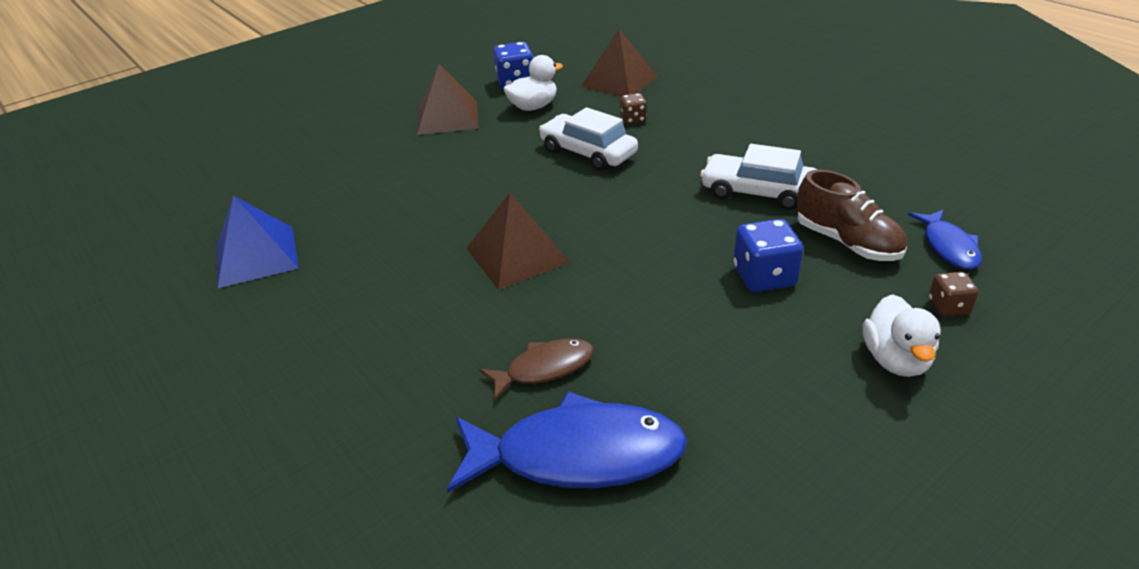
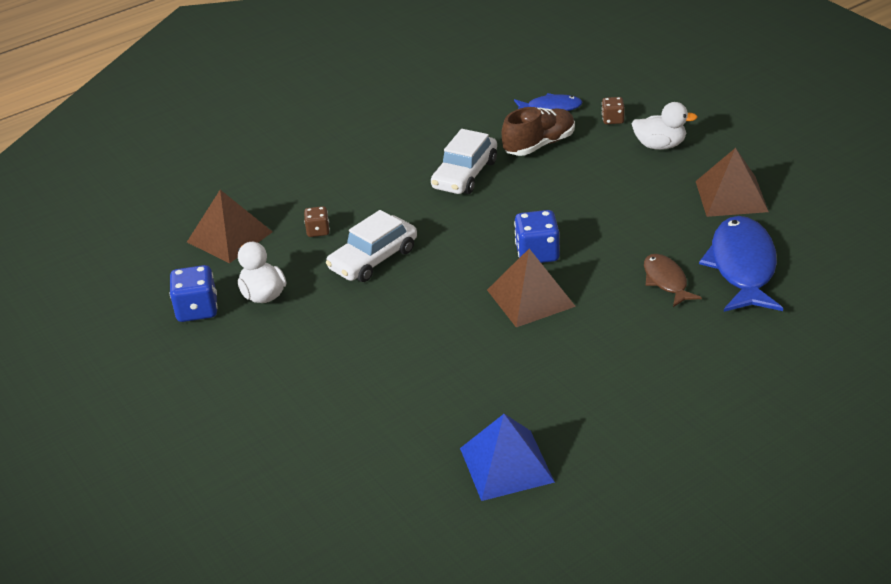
camera: 85 degrees left, 0 degrees up
(447, 117) = (261, 357): brown pyramid -> brown pyramid (731, 196)
(764, 277) = (574, 183): blue dice -> blue dice (537, 253)

